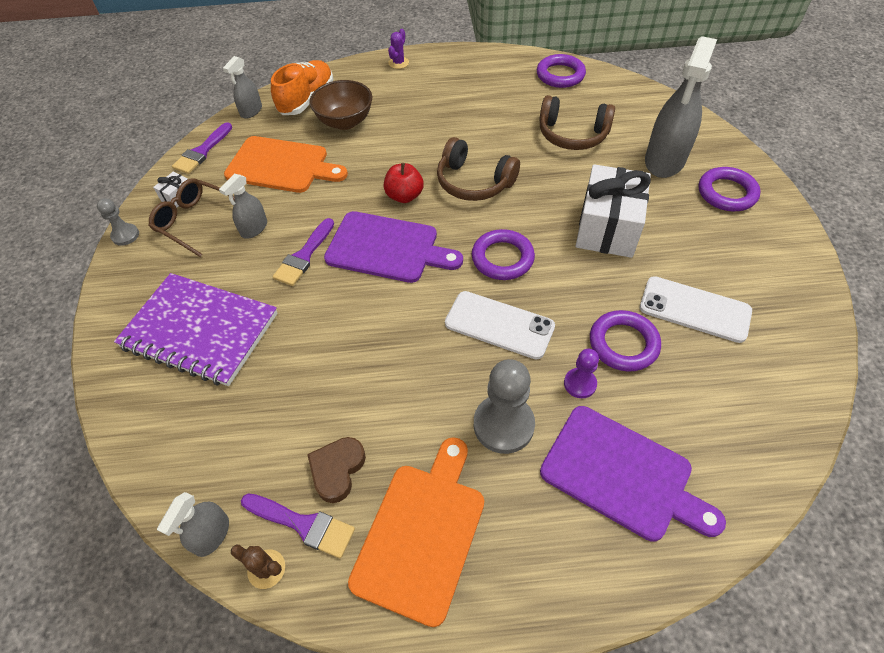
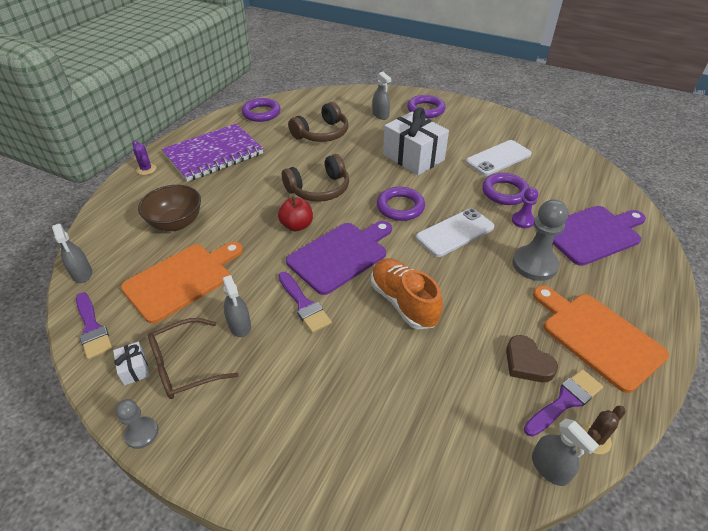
camera: 60 degrees left, 10 degrees down
(200, 331) = (328, 407): purple notebook -> purple notebook (214, 154)
(307, 100) = (118, 234): orange shoe -> orange shoe (403, 302)
(664, 160) = (380, 115): grey spray bottle -> grey spray bottle, size x0.51

